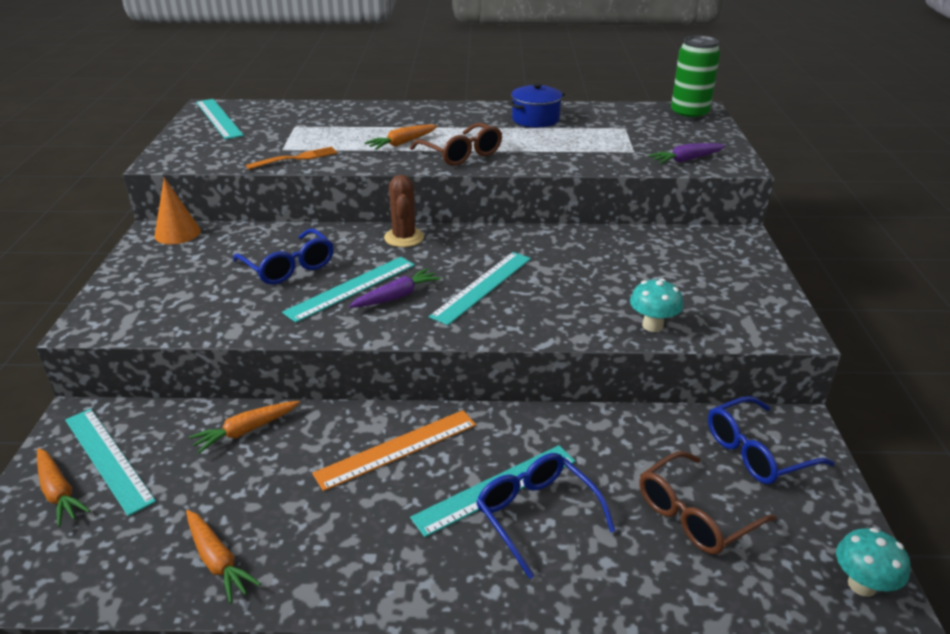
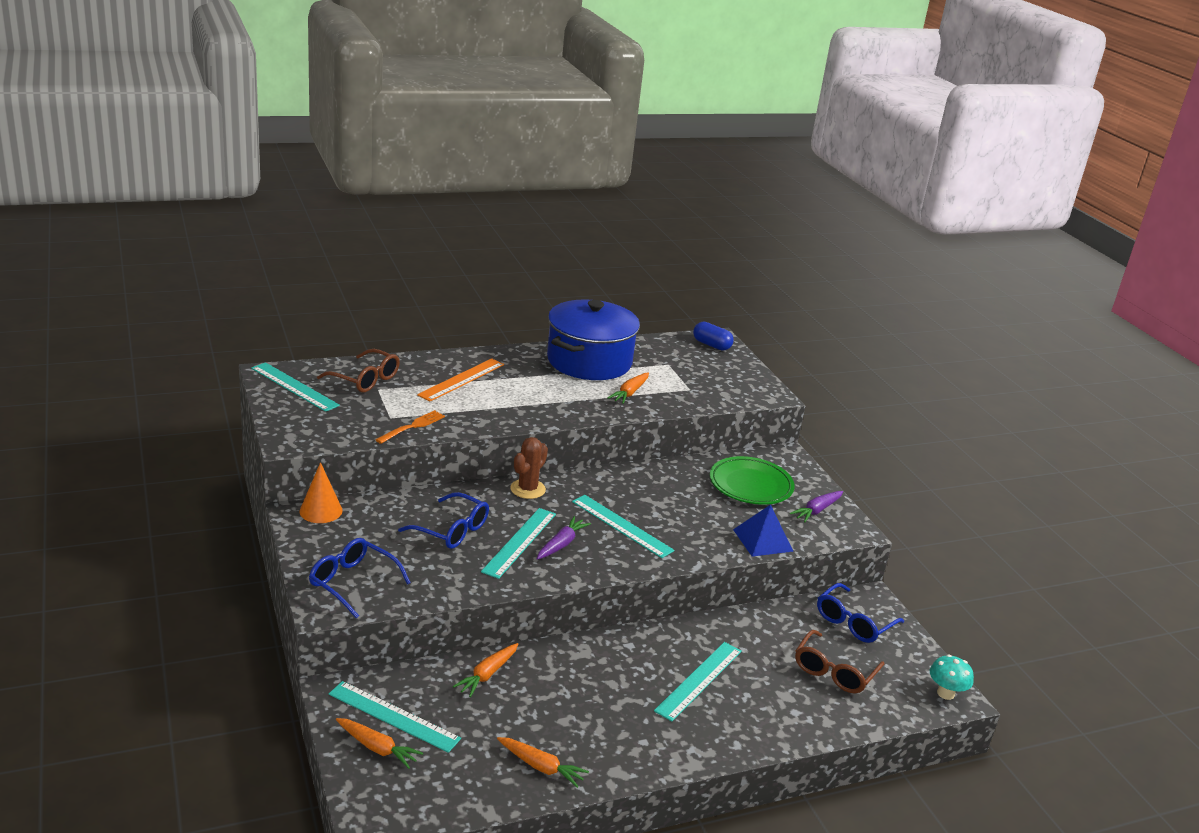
camera: 25 degrees left, 5 degrees down
(397, 449) = (612, 666): orange ruler -> orange ruler (461, 379)
(402, 143) = (493, 400): orange carrot -> orange carrot (630, 393)
(404, 237) = (528, 489): brown cactus -> brown cactus turned 60 degrees clockwise
(461, 154) = (553, 406): brown glasses -> brown glasses (365, 379)
(482, 286) = (622, 526): turquoise ruler -> turquoise ruler turned 60 degrees counterclockwise
(535, 119) = (589, 361): blue pot -> blue pot, size x1.97
(537, 515) = (736, 692): blue glasses -> blue glasses (353, 583)
(652, 326) = (762, 540): turquoise mushroom -> blue pyramid
(673, 263) = (750, 485): none -> green plate
(686, 160) = (734, 394): purple carrot -> purple carrot (817, 510)
(689, 115) = (711, 345): green can -> blue capsule

